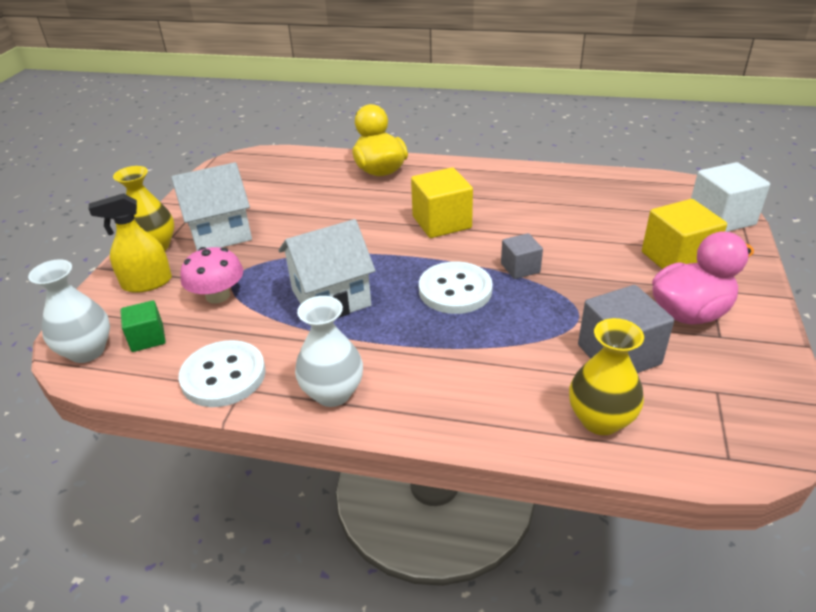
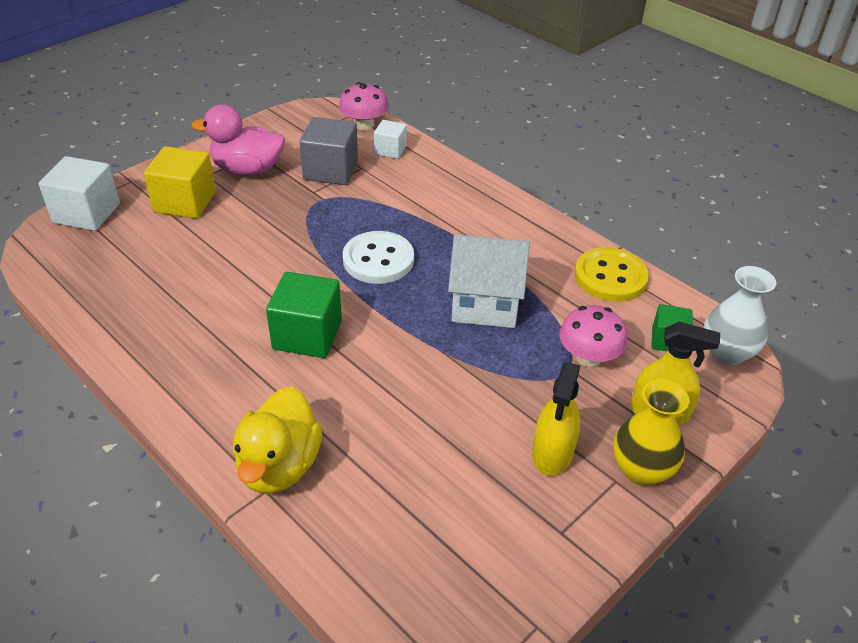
camera: 150 degrees left, 5 degrees up
(220, 233) = (552, 453): white house -> yellow spray bottle
(223, 376) = (610, 277): white button -> yellow button
(333, 393) = (536, 230): white vase -> none
(441, 222) = (307, 335): yellow cube -> green cube
(520, 268) = (305, 252): grey cube -> none
(600, 420) = (390, 150): yellow vase -> white cube
(686, 446) = (364, 125): none -> pink mushroom

